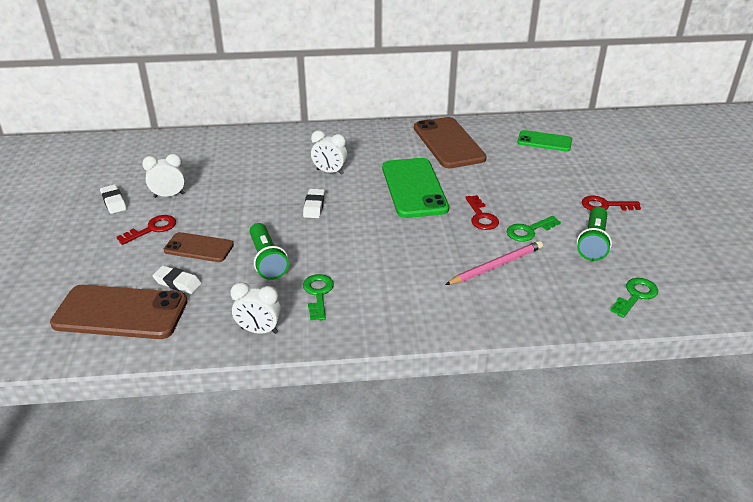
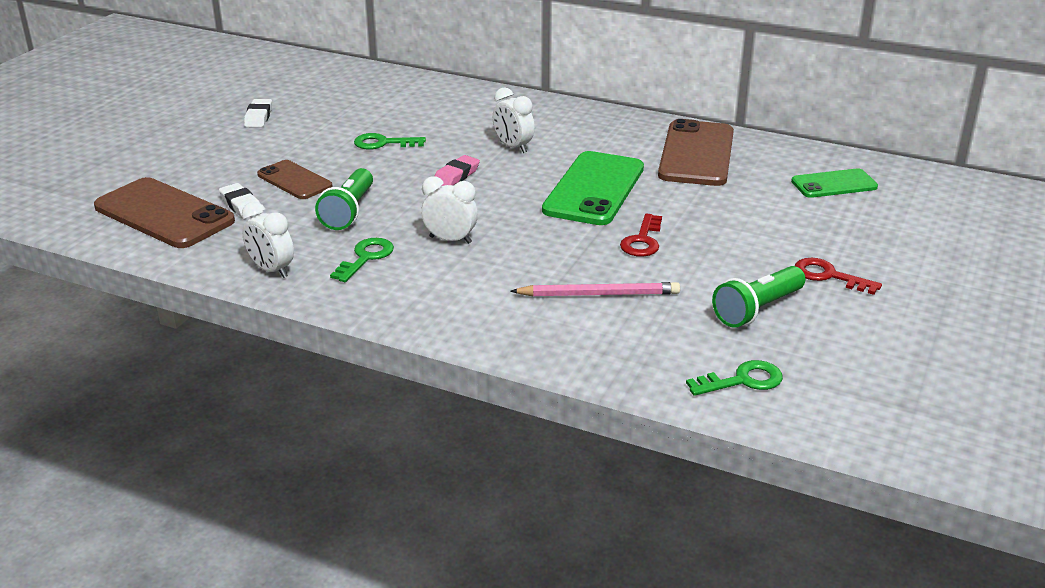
camera: 30 degrees right, 5 degrees down
(152, 229) = (268, 151): red key -> none
(169, 195) = (317, 125): white clock -> white clock (450, 240)
(314, 206) = (456, 176): white eraser -> pink eraser
(529, 231) = (686, 272): green key -> green key (383, 143)
(544, 141) = (834, 184): green phone -> green phone turned 60 degrees counterclockwise

